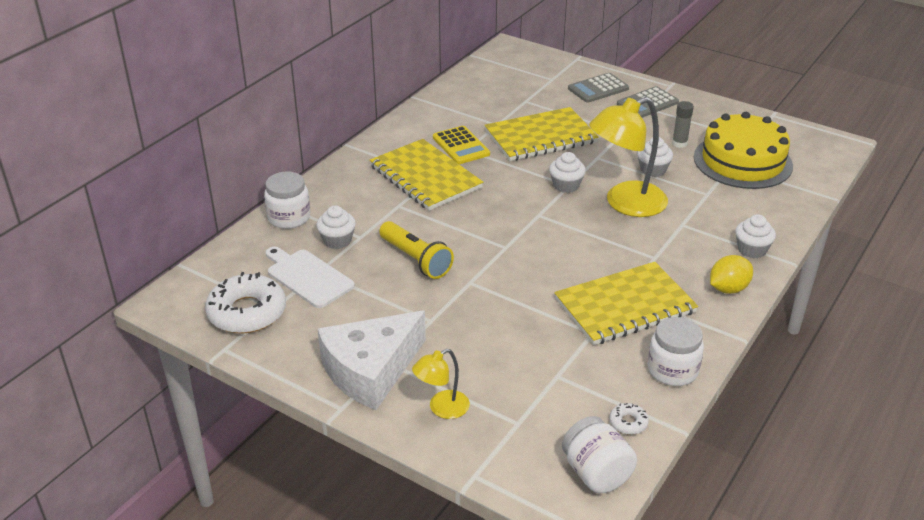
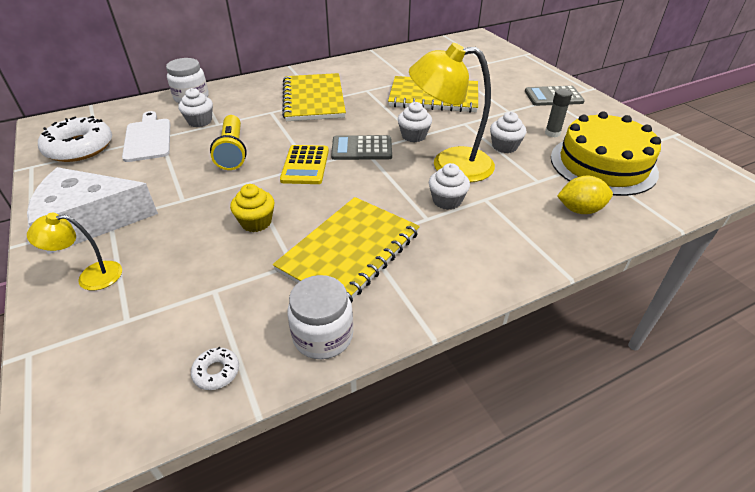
camera: 30 degrees right, 5 degrees up
(461, 146) = (365, 87): yellow calculator -> yellow calculator (305, 165)
(522, 313) = (256, 222): none -> yellow cupcake
(596, 473) = (120, 413): white jar -> none
(598, 89) = (520, 77): grey calculator -> grey calculator (362, 149)
(625, 306) = (349, 251): yellow notebook -> yellow notebook turned 60 degrees counterclockwise
(728, 289) = (470, 276): yellow lemon -> yellow lemon (580, 210)
(751, 250) = (534, 247): white cupcake -> white cupcake (447, 201)

